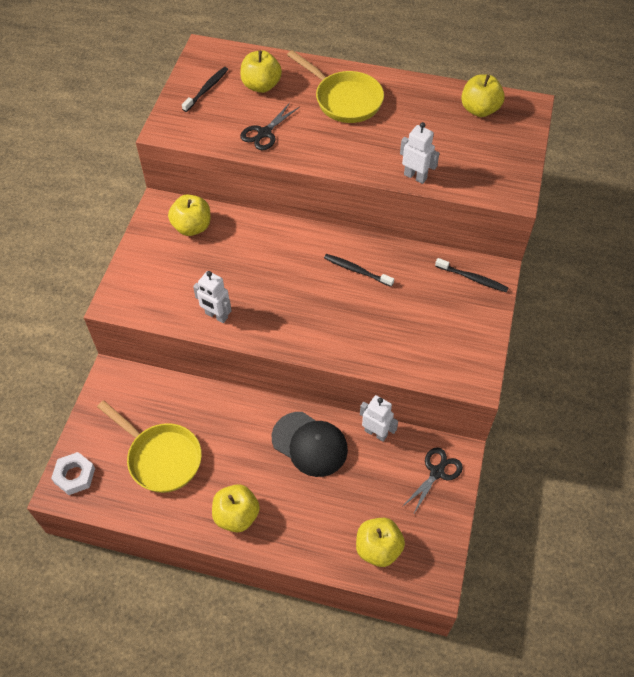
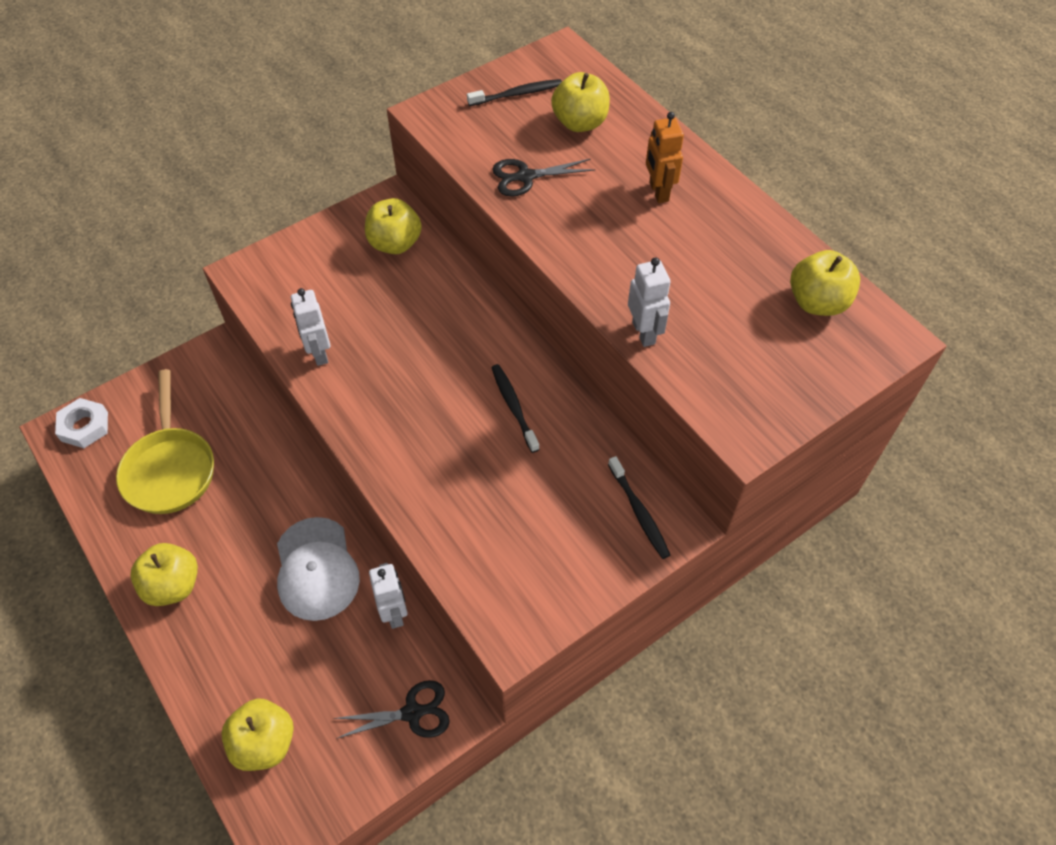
camera: 40 degrees right, 0 degrees up
(310, 444) = (316, 569): black cap -> white cap
(344, 99) = (658, 192): yellow pan -> orange robot

